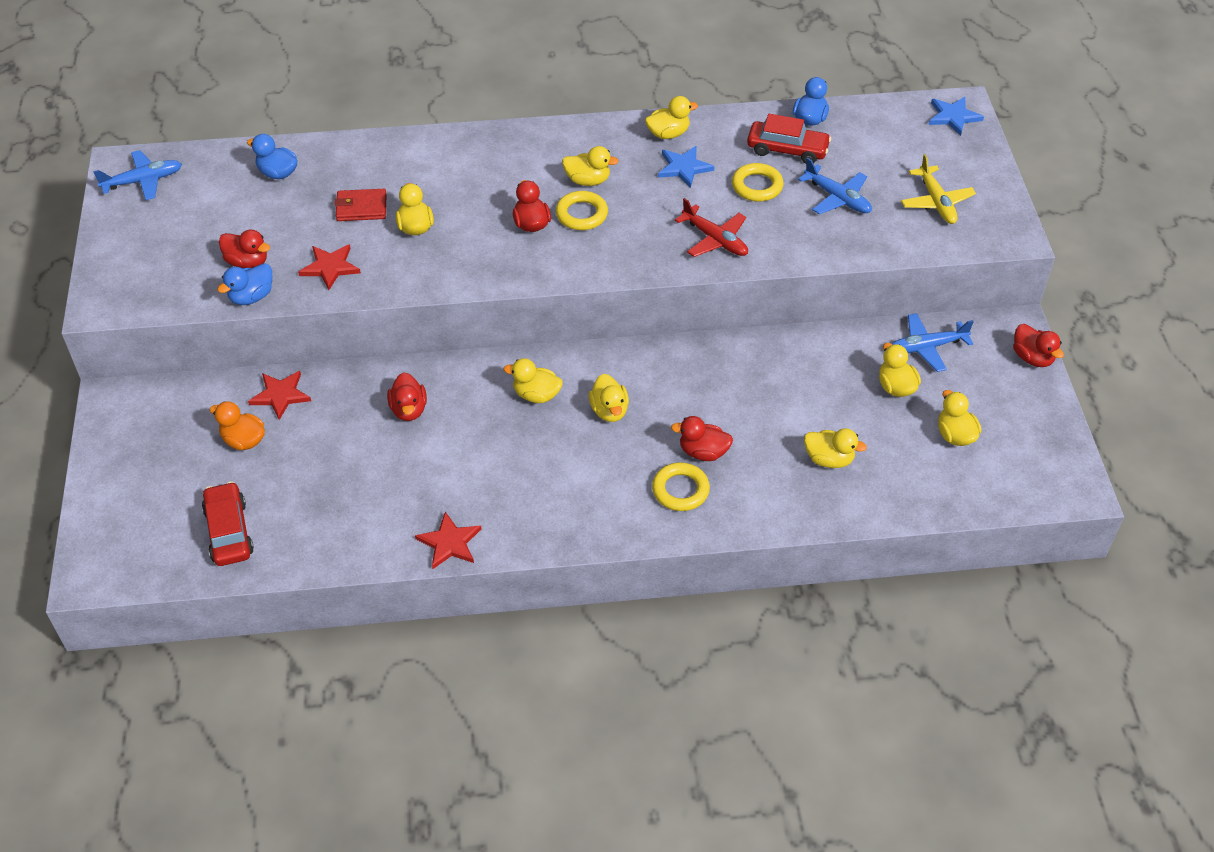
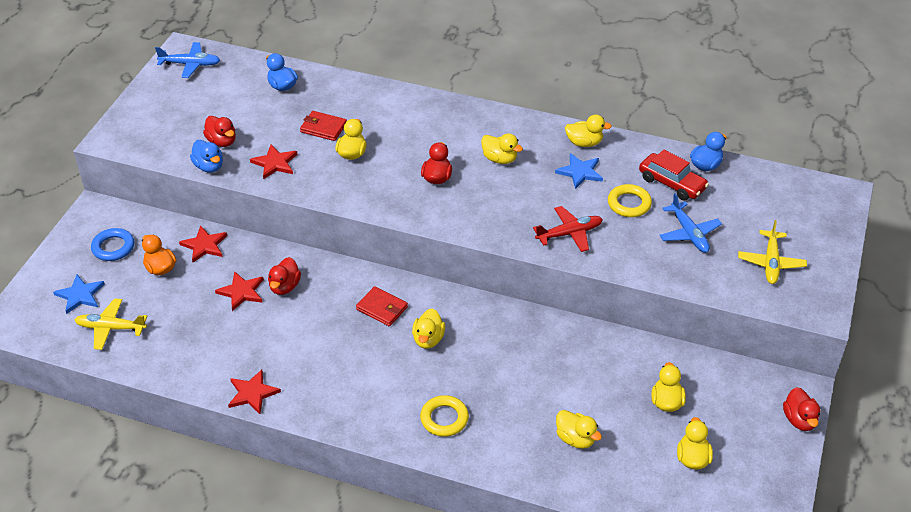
camera: 25 degrees right, 5 degrees down
(167, 436) = (113, 247): none -> blue ring
(229, 531) = (111, 328): red car -> yellow plane
(251, 297) = (209, 166): blue duck -> blue duck turned 105 degrees counterclockwise
(361, 433) = (241, 292): none -> red star
(536, 395) = (382, 308): yellow duck -> red wallet
(581, 214) = (479, 182): yellow ring -> none
(703, 452) = (479, 396): red duck -> none
(714, 239) = (569, 234): red plane -> red plane turned 90 degrees counterclockwise
(927, 347) = (713, 379): blue plane -> none
(953, 117) = (829, 199): blue star -> blue star (80, 295)

